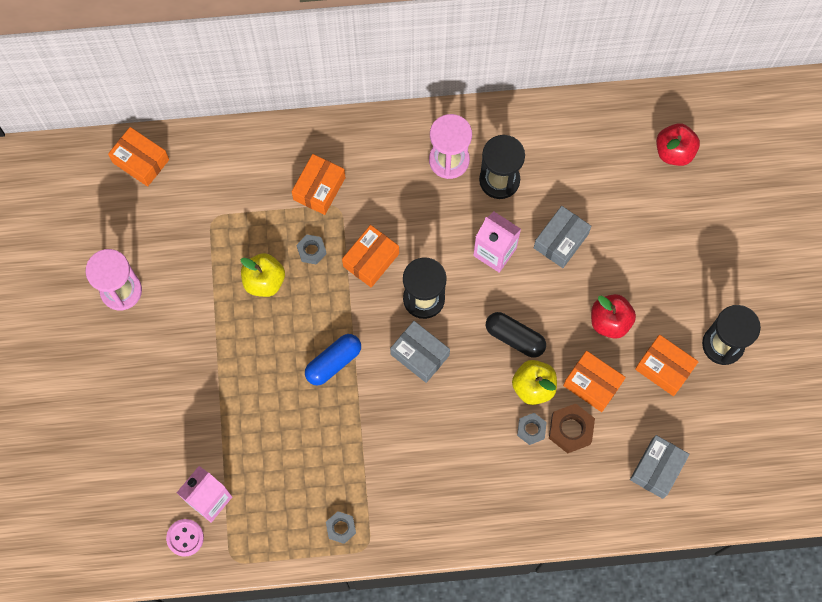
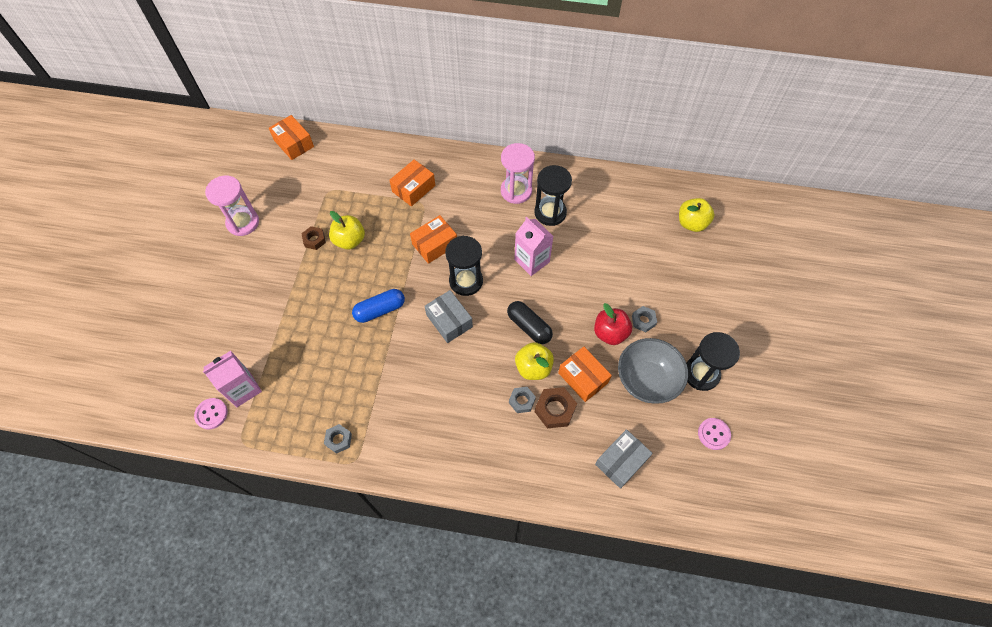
camera: 15 degrees right, 10 degrees down
(220, 291) = (314, 240): none -> brown nut
(311, 251) = (392, 228): grey nut -> grey nut (643, 321)
(561, 241) = (586, 265): grey box -> none
(664, 368) = (647, 380): orange box -> grey bowl
(674, 152) = (691, 223): red apple -> yellow apple
(750, 411) = (713, 434): none -> pink button

